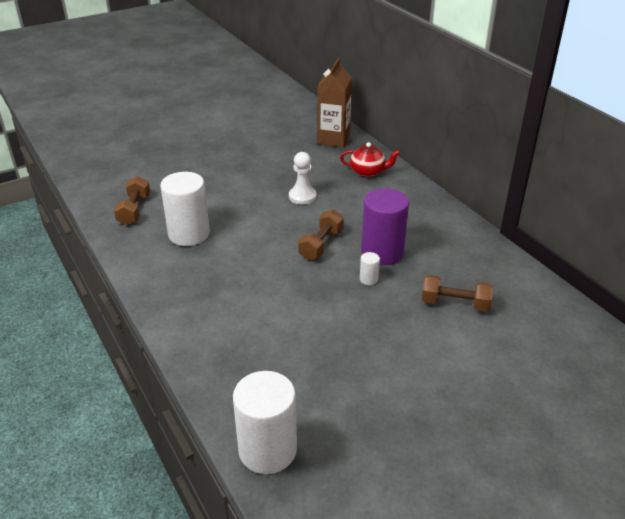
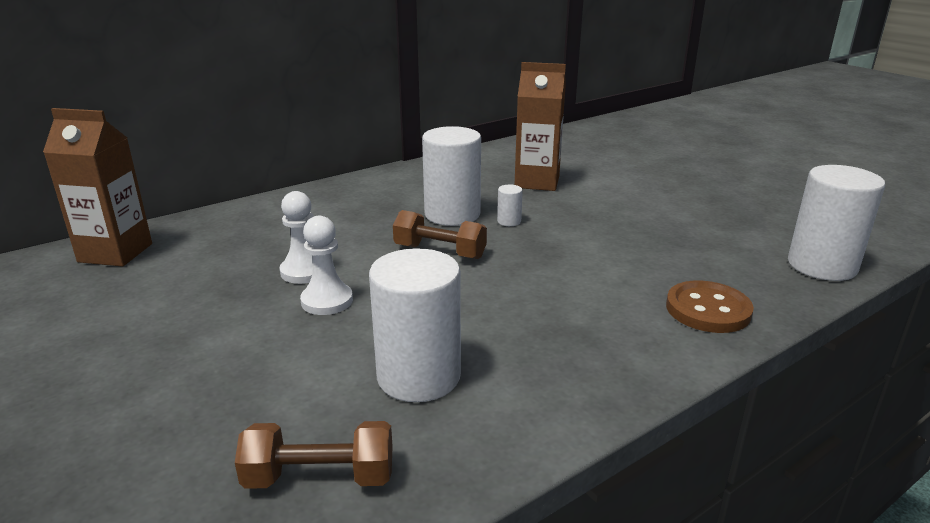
camera: 95 degrees left, 10 degrees down
(218, 355) = (708, 310): none -> brown button
(267, 205) = (327, 301): none -> white pawn
(368, 172) = (244, 224): red teapot -> none
(382, 252) = (452, 214): purple cylinder -> white cylinder
(454, 304) = (537, 182): brown dumbbell -> brown carton

